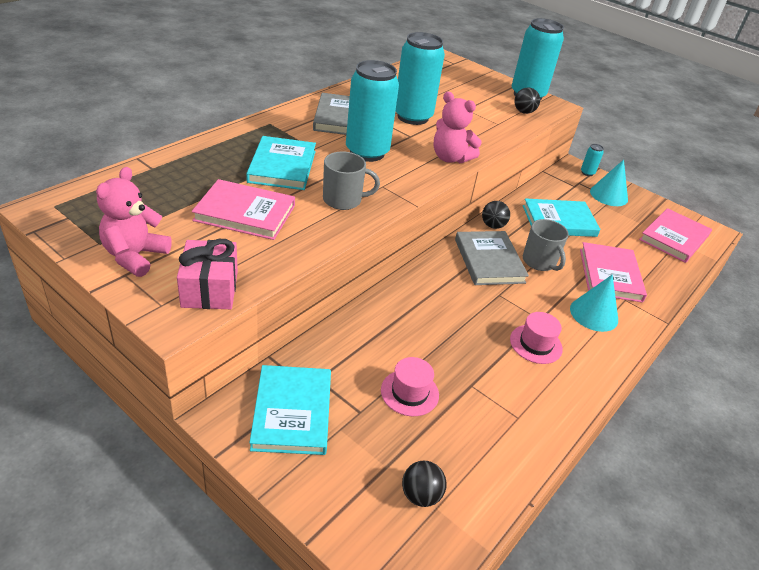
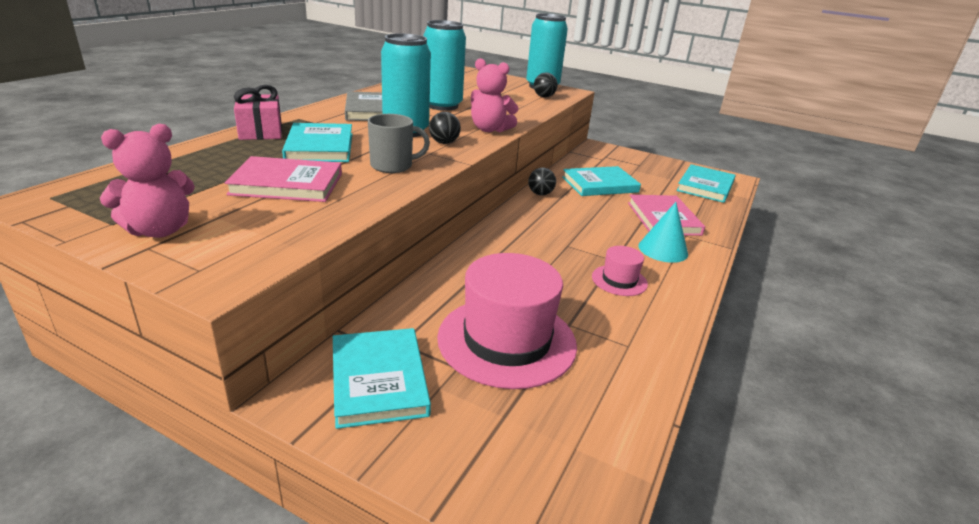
camera: 10 degrees left, 10 degrees down
(135, 256) = (159, 230): pink teddy bear -> pink teddy bear turned 135 degrees counterclockwise
(210, 289) = (258, 249): pink gift -> pink gift (261, 131)
(409, 392) = (507, 340): pink hat -> pink hat, size x2.09
(420, 495) = (553, 438): black ball -> black ball (444, 143)
(489, 261) = (547, 220): grey book -> none
(539, 262) = (595, 216): grey mug -> none
(587, 173) = (609, 149): turquoise can -> none
(608, 195) = (635, 163): turquoise cone -> none
(674, 238) = (705, 186): pink book -> turquoise book

